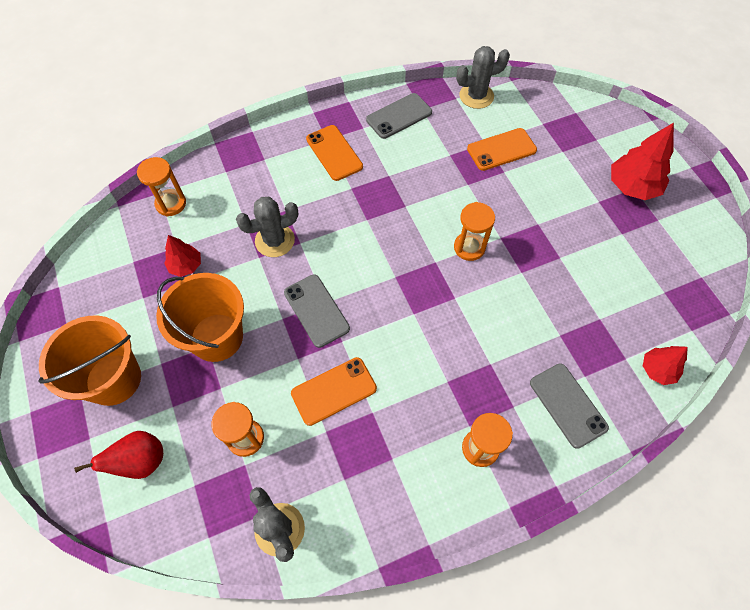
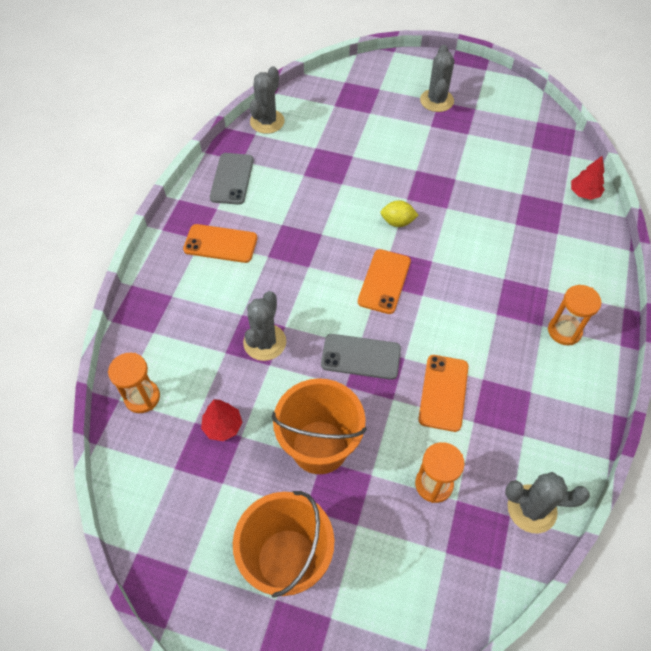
camera: 50 degrees left, 5 degrees down
(141, 461) = (390, 583): red pear -> none
(469, 247) = (397, 222): orange hourglass -> yellow lemon
(501, 150) = (332, 143): orange phone -> orange phone (384, 281)
(568, 405) = (571, 258): grey phone -> none
(632, 186) = (436, 100): red tree -> grey cactus

